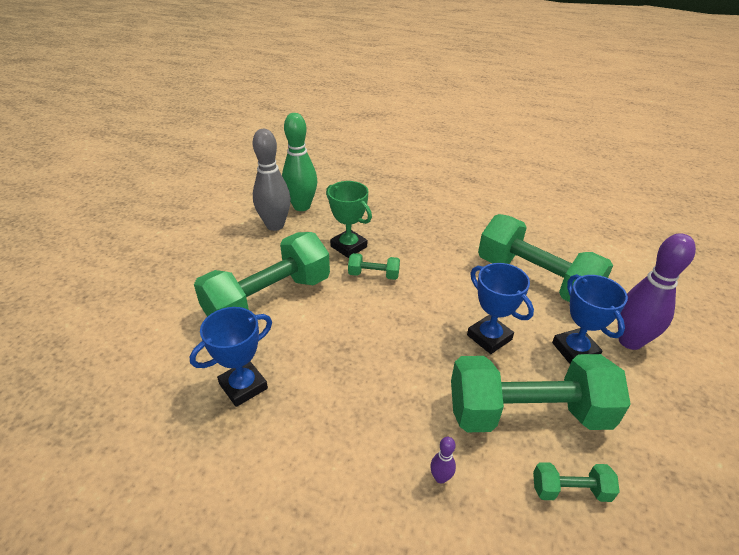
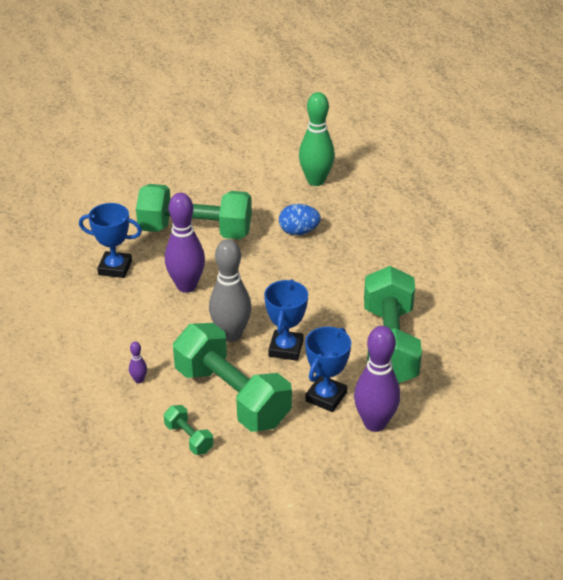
camera: 50 degrees right, 0 degrees up
(275, 225) = (274, 184): grey bowling pin -> grey bowling pin (231, 334)
(335, 350) = (186, 286): none -> purple bowling pin
(348, 246) = (298, 232): green trophy -> blue egg
(373, 275) = (282, 261): green dumbbell -> none

